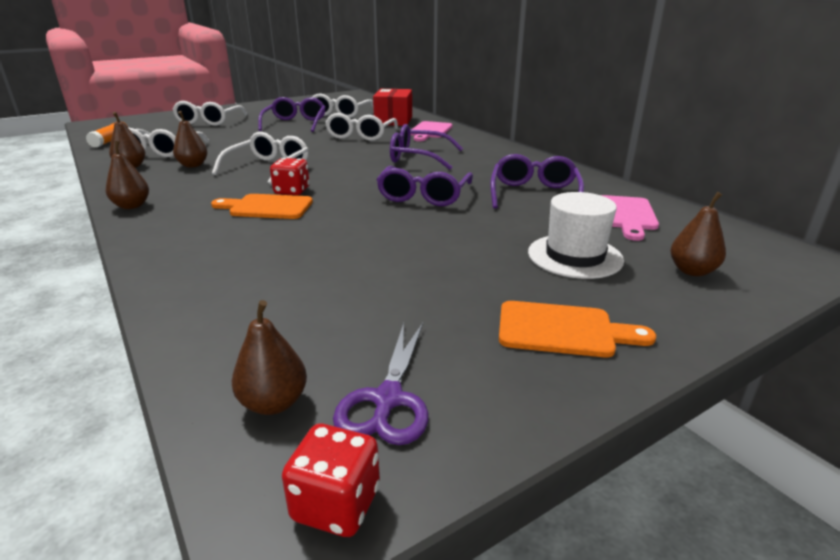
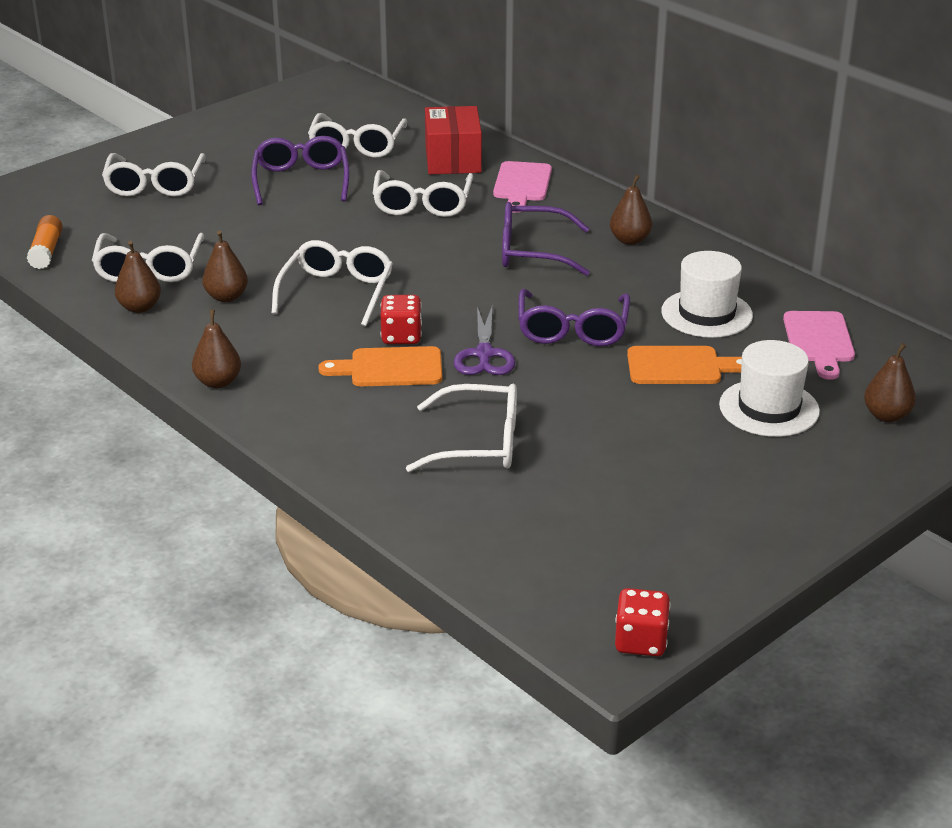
camera: 10 degrees left, 5 degrees up
(274, 403) = (554, 584): brown pear -> brown pear (630, 240)
(296, 260) = (479, 443): none -> white glasses
(387, 400) = (643, 572): purple scissors -> purple scissors (484, 355)
(534, 194) = (706, 314): purple glasses -> white hat
(563, 330) = (770, 495): orange cutting board -> orange cutting board (680, 366)

